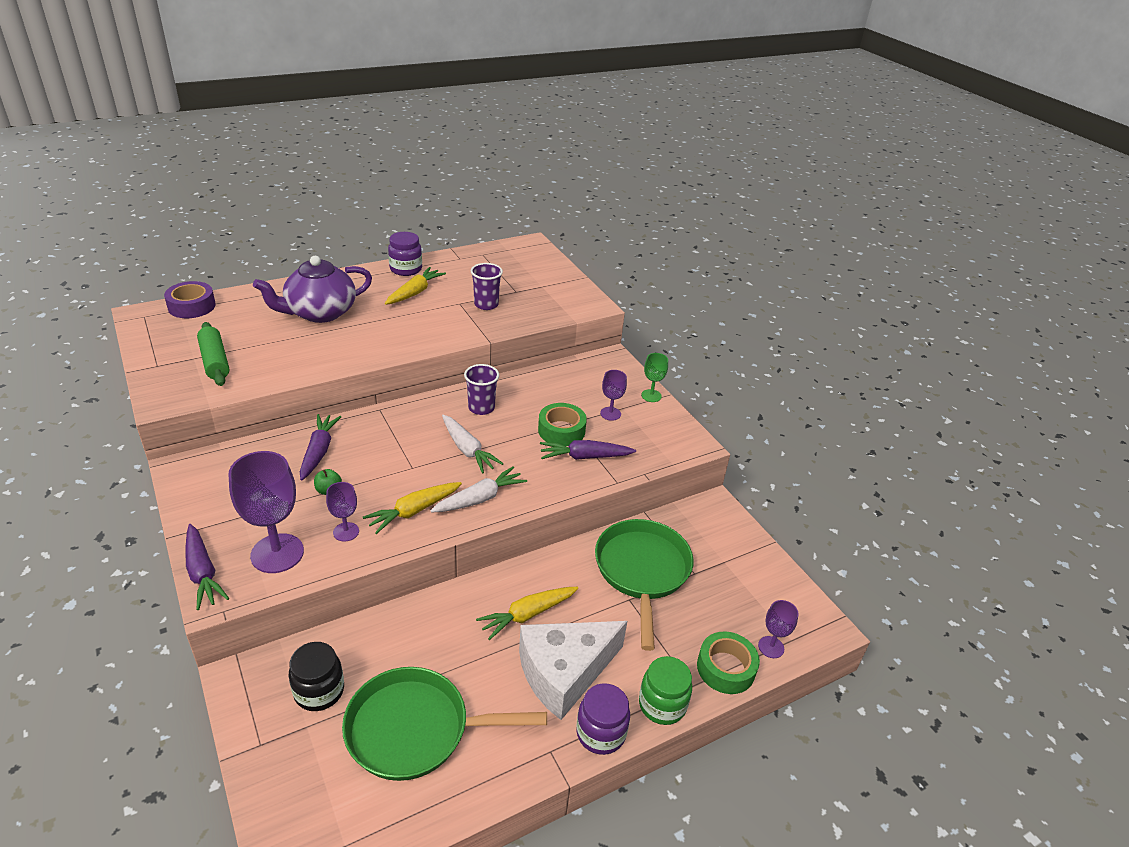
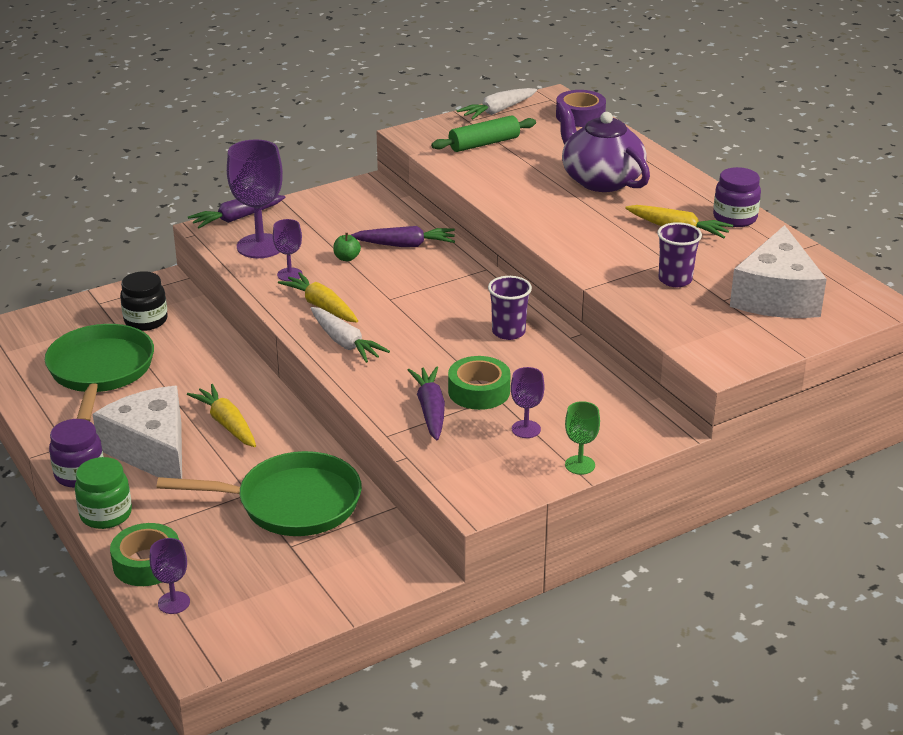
camera: 90 degrees right, 5 degrees down
(467, 450) = (426, 329): white carrot -> white carrot (498, 111)
(515, 273) = (776, 296): none -> white cheese

